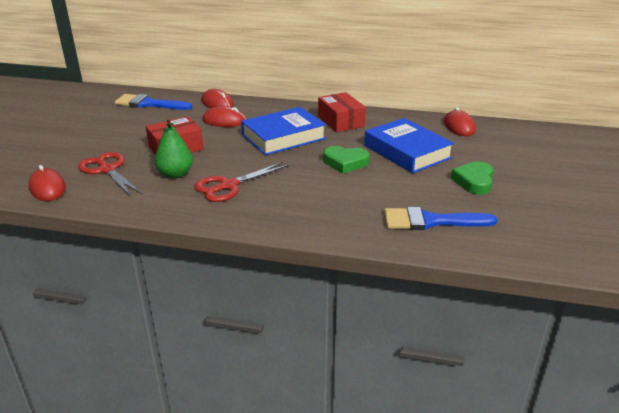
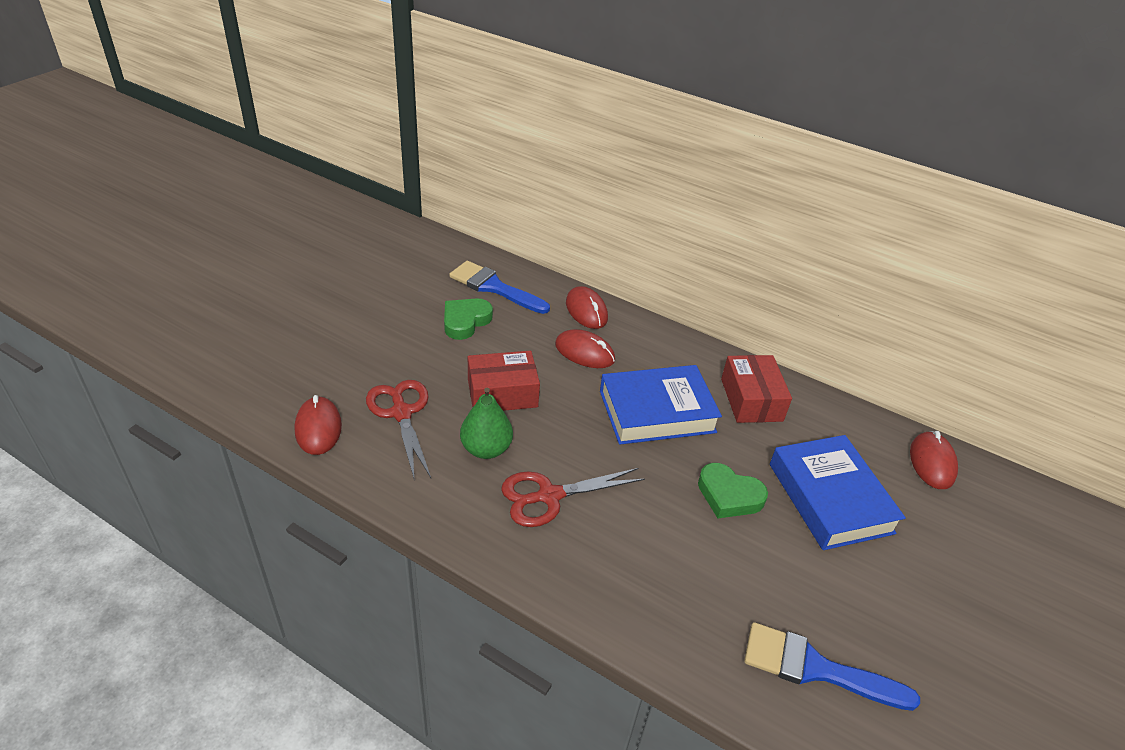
camera: 15 degrees right, 10 degrees up
(474, 181) = (913, 599): green heart -> green heart (465, 321)

